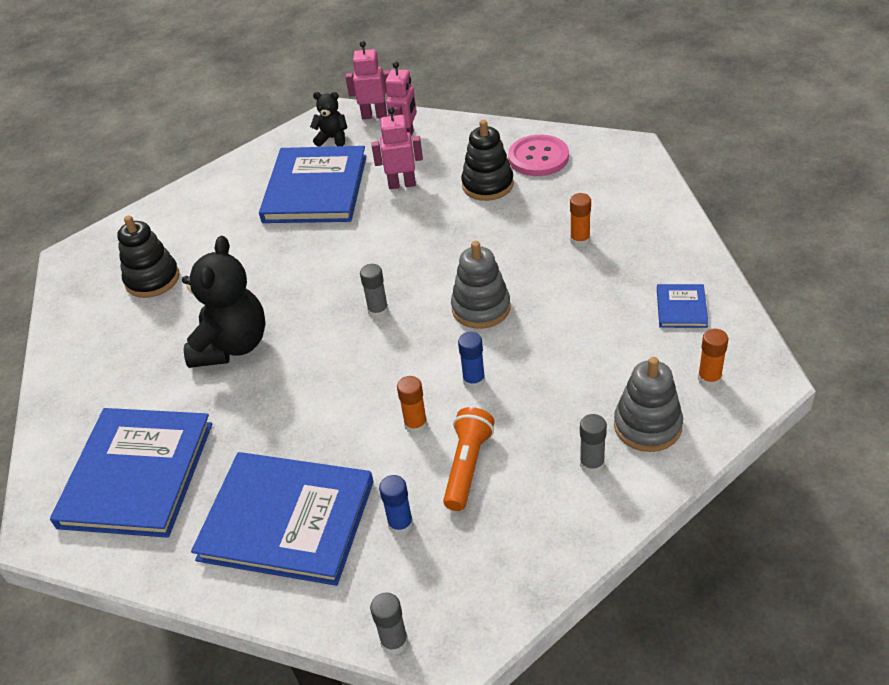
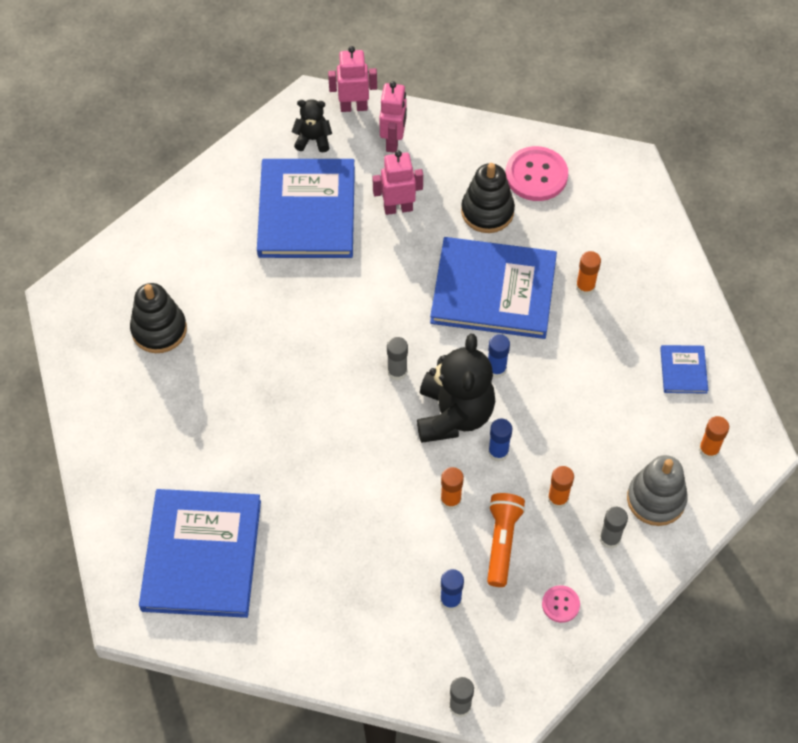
camera: 10 degrees left, 15 degrees up
(232, 346) = (260, 412): black teddy bear -> black teddy bear (454, 415)
(287, 520) = (350, 598): blue book -> blue book (493, 291)
(481, 308) = (496, 369): grey stacking toy -> blue glue stick
(529, 531) = (560, 604): none -> pink button
(535, 424) = (558, 499): none -> orange glue stick

